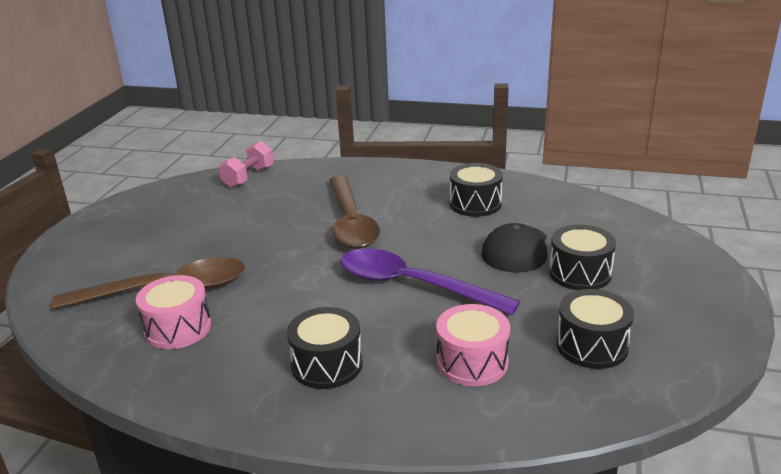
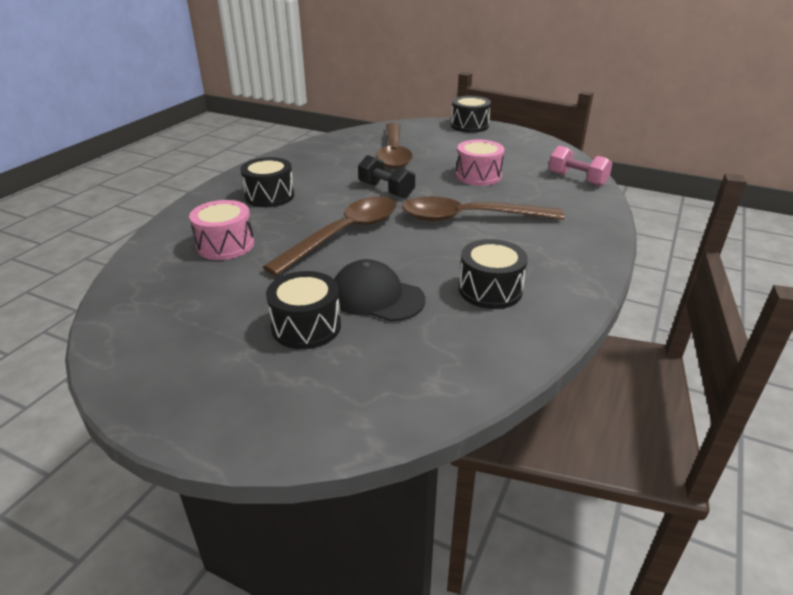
camera: 100 degrees right, 5 degrees up
(178, 328) = (345, 157): pink drum -> pink drum (478, 176)
(292, 277) = (386, 190): none -> black dumbbell
(412, 285) = (344, 234): purple spoon -> brown spoon
(592, 346) = (194, 302): black drum -> black drum (469, 126)

